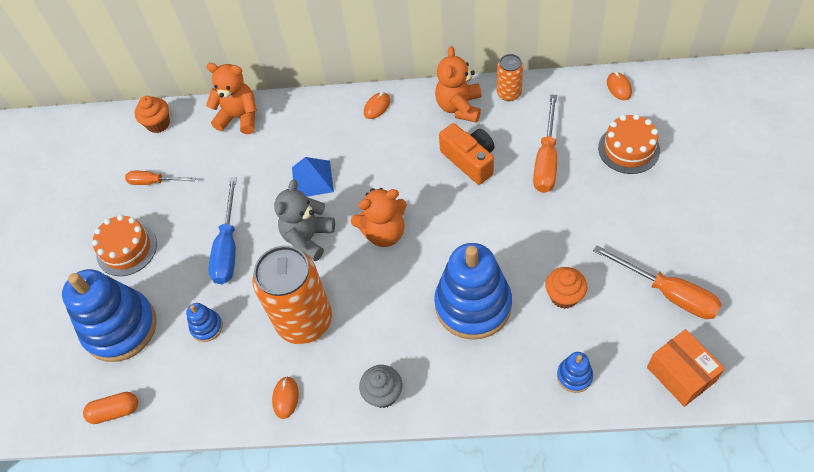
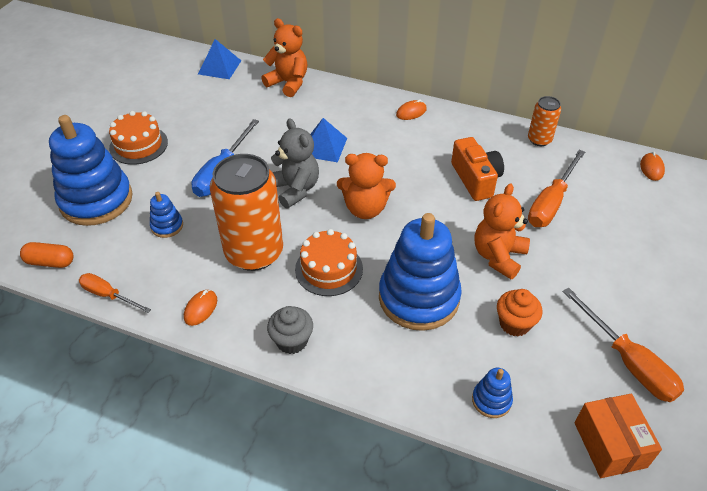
camera: 15 degrees right, 10 degrees down
(154, 182) = (191, 105): orange screwdriver -> orange screwdriver (108, 295)
(158, 124) = (219, 67): orange cupcake -> blue pyramid
(308, 238) = (295, 189): grey teddy bear -> grey teddy bear turned 105 degrees clockwise
(459, 107) = (487, 135): orange teddy bear -> orange teddy bear (498, 256)
(628, 149) = (639, 221): orange cake -> orange cake (329, 269)

